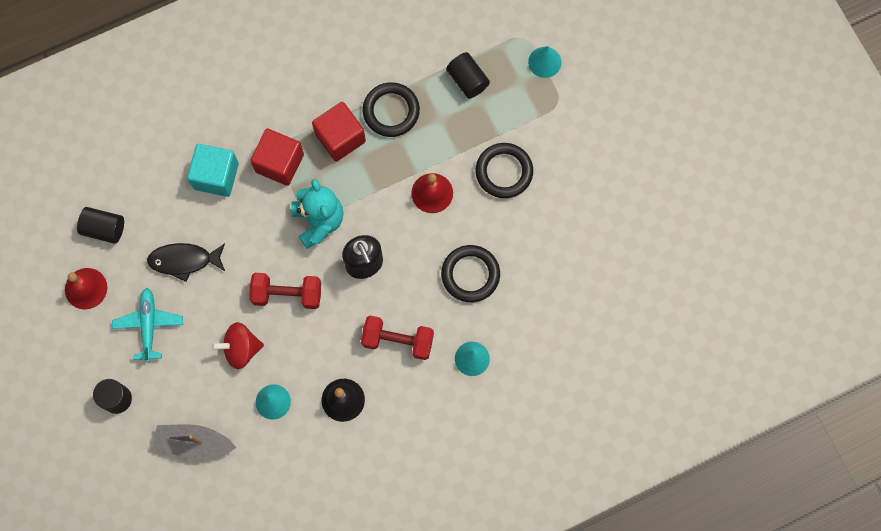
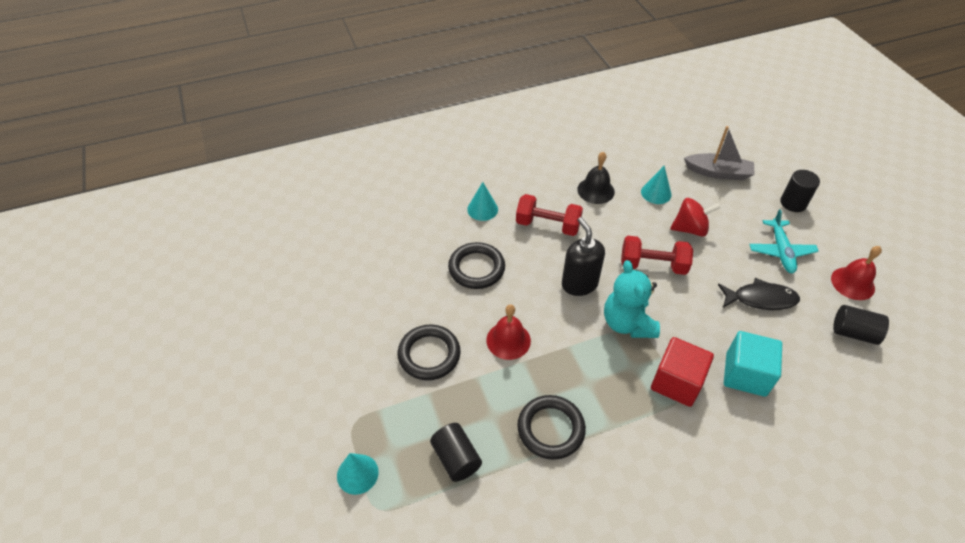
camera: 175 degrees left, 25 degrees down
(340, 138) = (609, 404): red cube -> none

